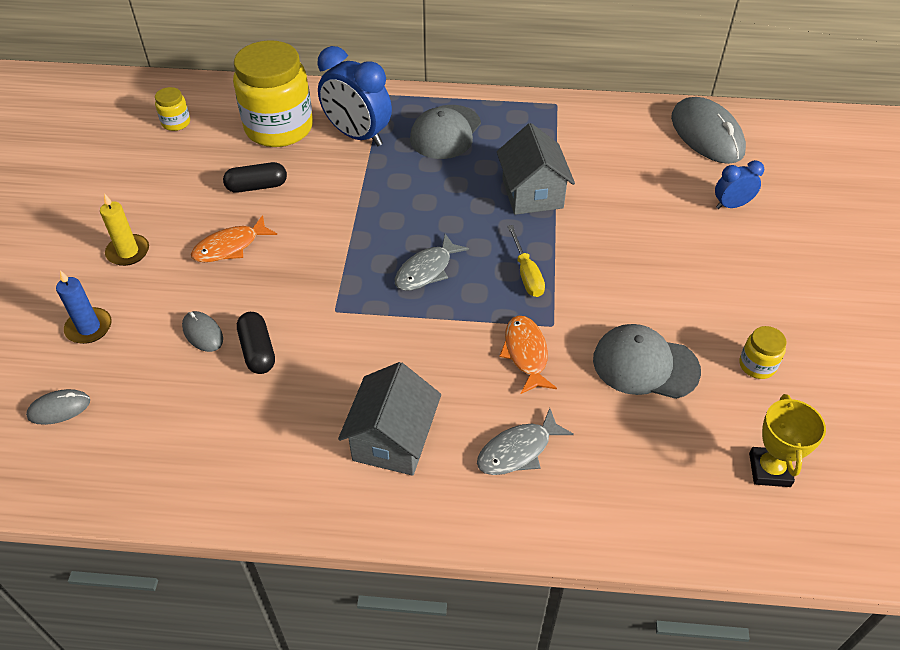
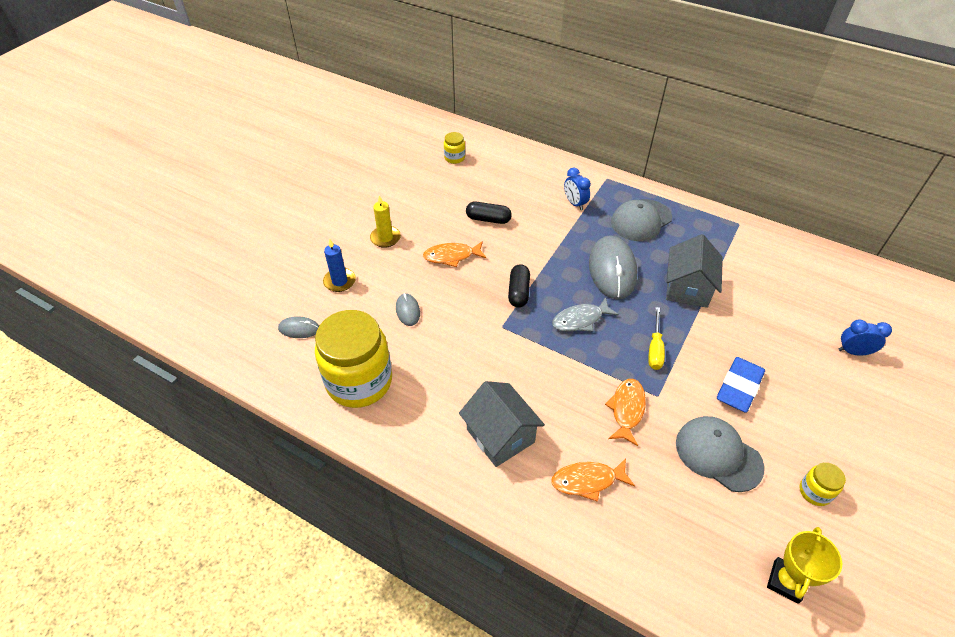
camera: 25 degrees right, 0 degrees up
(258, 351) = (438, 336): black capsule -> black capsule (518, 292)
(279, 128) = (522, 181): yellow jar -> yellow jar (359, 381)
(357, 136) = (574, 203): blue clock -> blue clock, size x0.53
(393, 440) = (500, 436): grey house -> grey house turned 75 degrees counterclockwise
(518, 450) = (587, 481): grey fish -> orange fish
(635, 284) = (739, 387): none -> blue eraser
(707, 134) = (858, 286): grey mouse -> grey mouse (612, 270)

